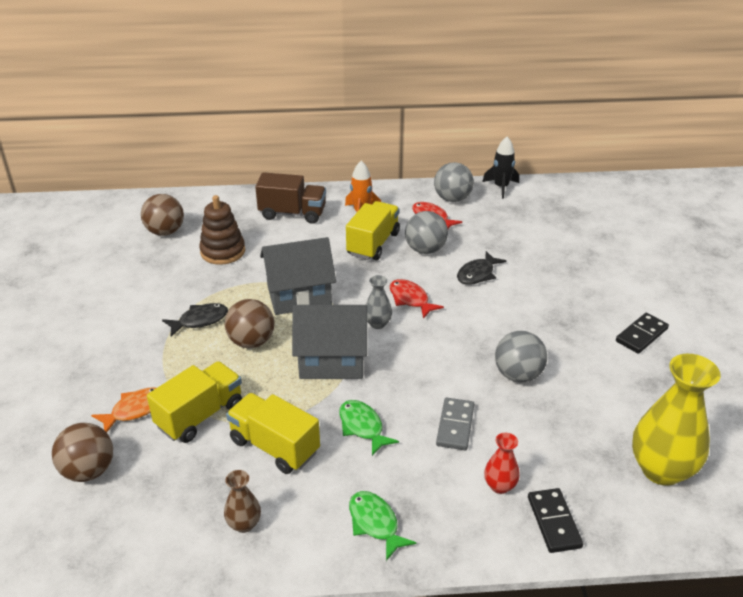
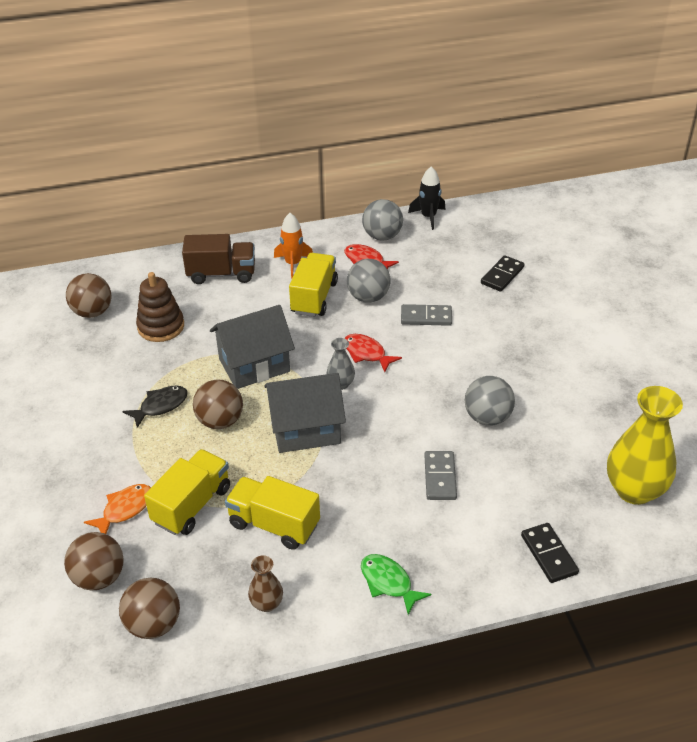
camera: 10 degrees left, 5 degrees up
(125, 525) = (153, 624): none -> brown ball
(362, 427) = (353, 492): green fish -> none
(477, 274) = (426, 317): black fish -> grey domino
(500, 486) = (493, 528): red vase -> none
(641, 335) = (594, 360): black domino -> black domino (502, 275)

